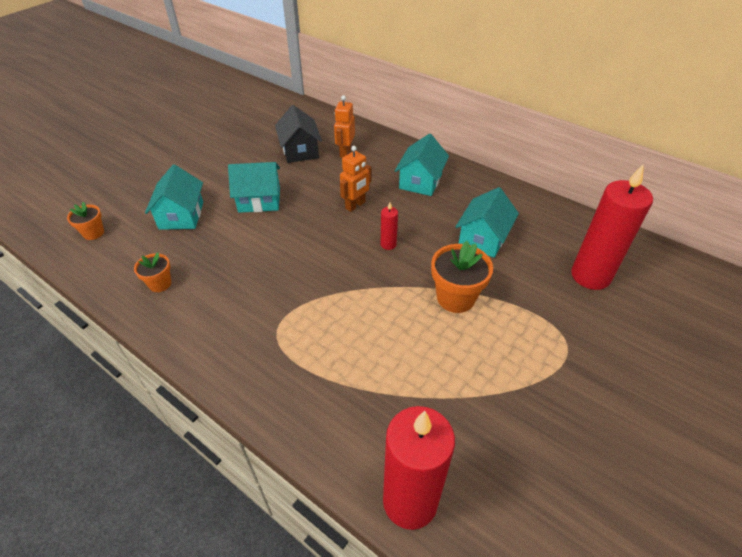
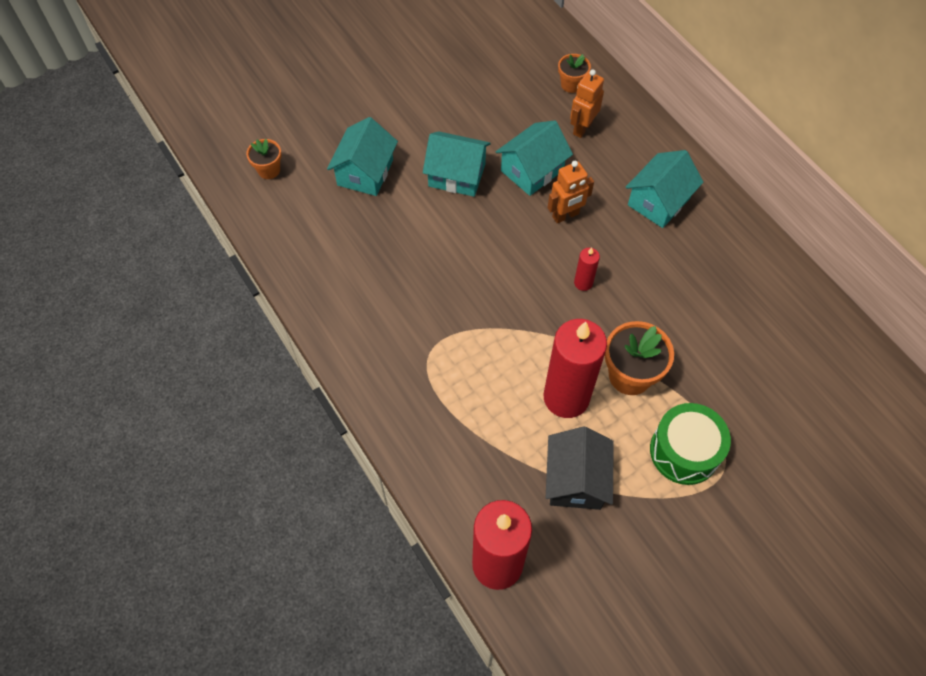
camera: 20 degrees right, 15 degrees up
(160, 284) = (326, 259): orange flower pot -> orange flower pot (571, 84)
(300, 151) = (527, 109): black house -> black house (576, 480)
(483, 238) = (697, 308): turquoise house -> turquoise house (532, 170)
(528, 341) = (684, 451): none -> green drum
(590, 276) = (799, 397): red candle -> red candle (566, 397)

